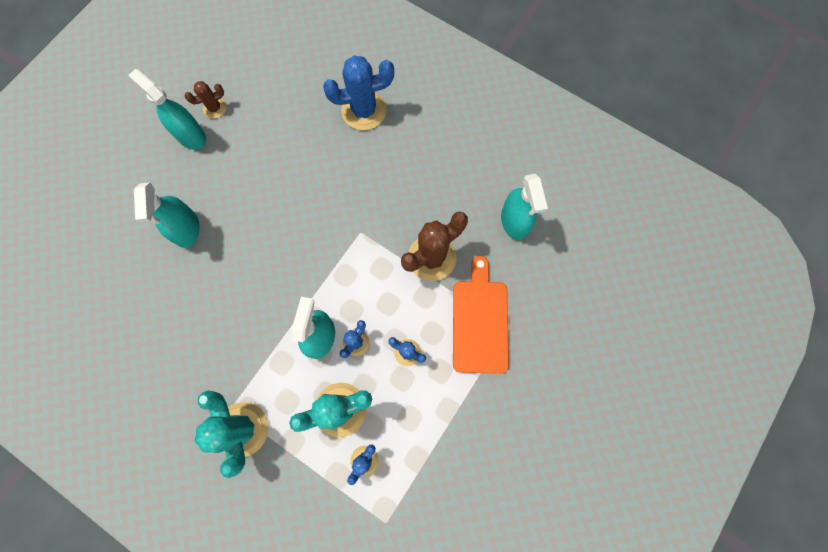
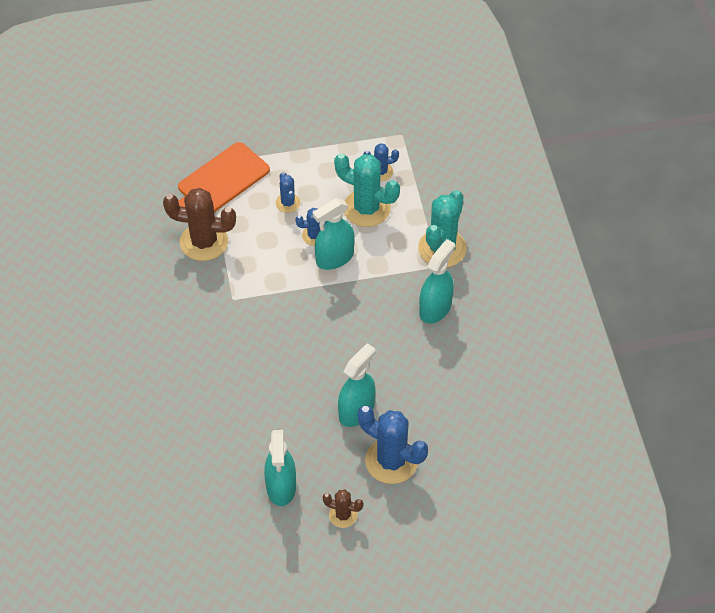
camera: 135 degrees left, 20 degrees down
(215, 108) = (237, 494): brown cactus -> brown cactus (343, 515)
(364, 110) = (124, 384): blue cactus -> blue cactus (391, 461)
(514, 221) = (120, 216): turquoise spray bottle -> turquoise spray bottle (435, 308)

